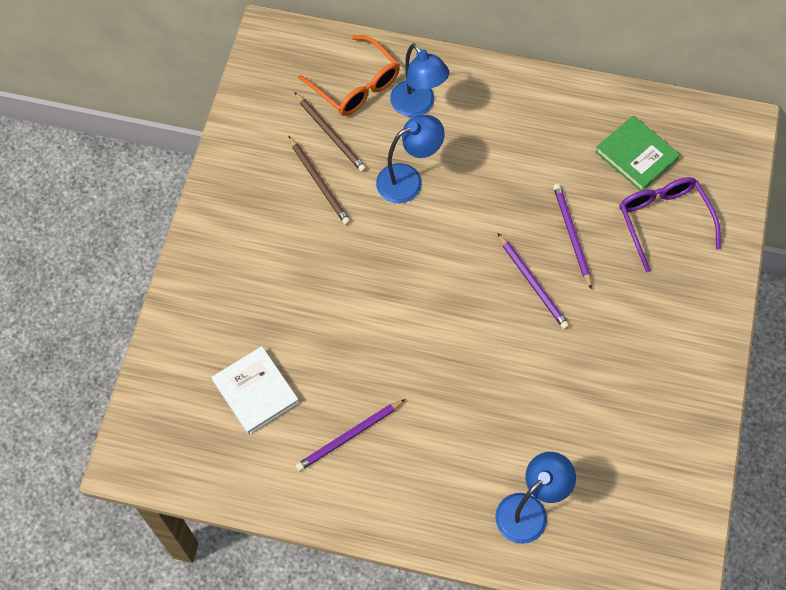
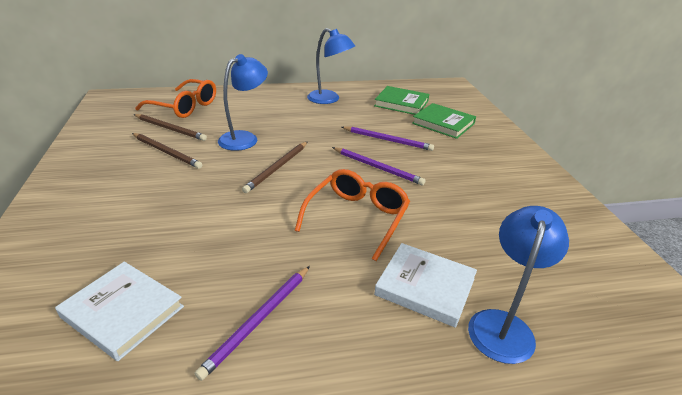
camera: 25 degrees left, 30 degrees down
(418, 106) = (236, 108): blue lamp -> blue lamp (329, 99)
(425, 249) = (277, 168): none -> brown pencil
(473, 353) = (357, 217): none -> orange glasses
(490, 453) = (425, 287): none -> white book
(571, 235) = (387, 140): purple pencil -> purple pencil turned 150 degrees clockwise
(663, 221) = (443, 123): purple glasses -> green book

